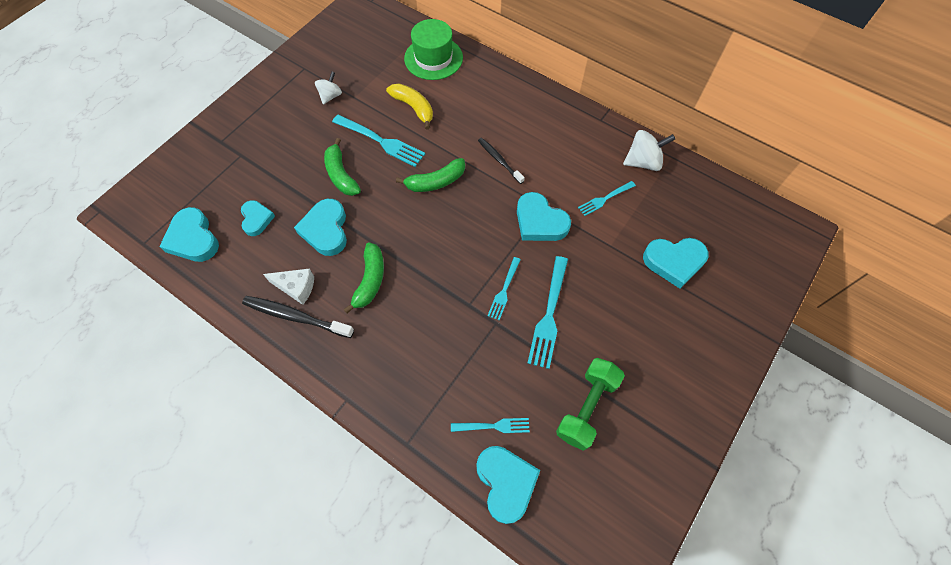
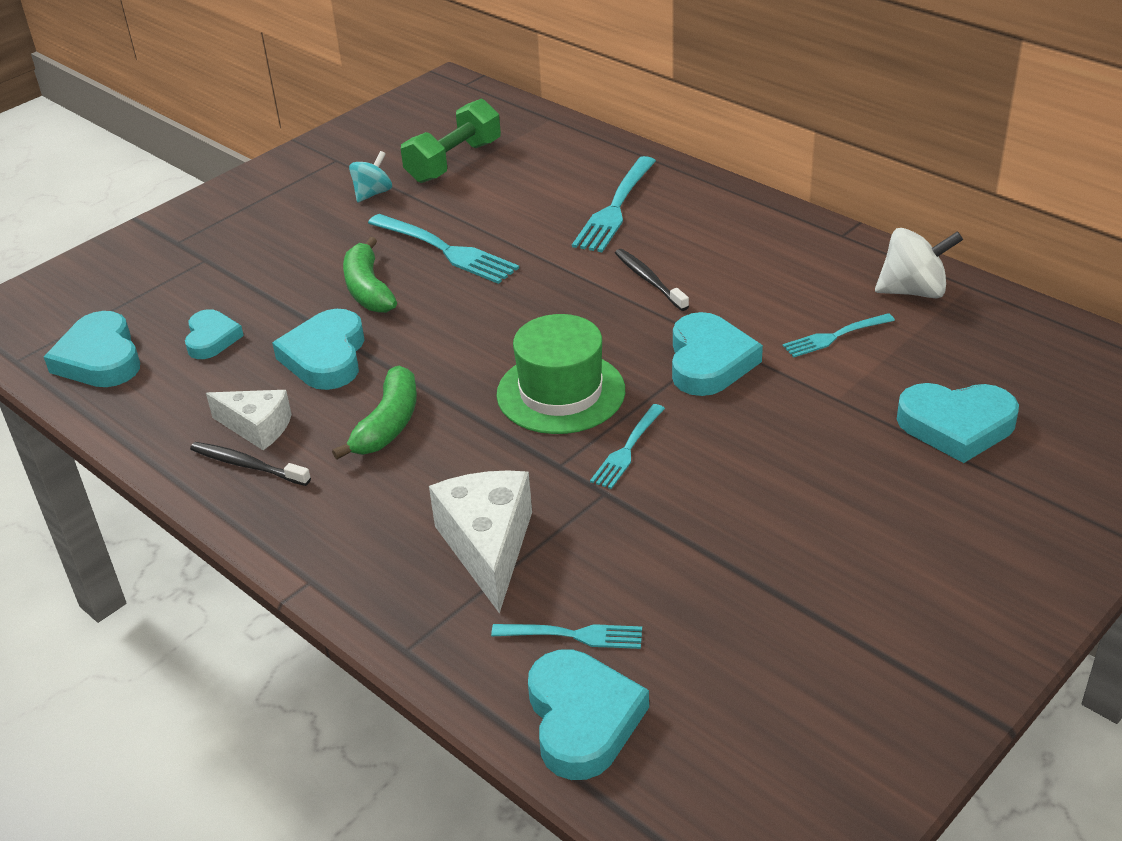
camera: 10 degrees right, 25 degrees down
(296, 317) = (248, 465): black toothbrush -> black toothbrush, size x0.65
(330, 96) = (372, 193): white spinning top -> turquoise spinning top
(413, 108) = (511, 211): yellow banana -> none
(433, 58) = (557, 152): green hat -> green hat (561, 392)
(435, 182) = (530, 303): green banana -> none
(439, 367) = (488, 546): none -> white cheese
(540, 222) = (709, 361): turquoise heart -> turquoise heart turned 135 degrees counterclockwise
(549, 315) = (705, 487): turquoise fork -> turquoise fork (615, 208)
(586, 407) = (757, 620): green dumbbell -> green dumbbell (453, 162)

